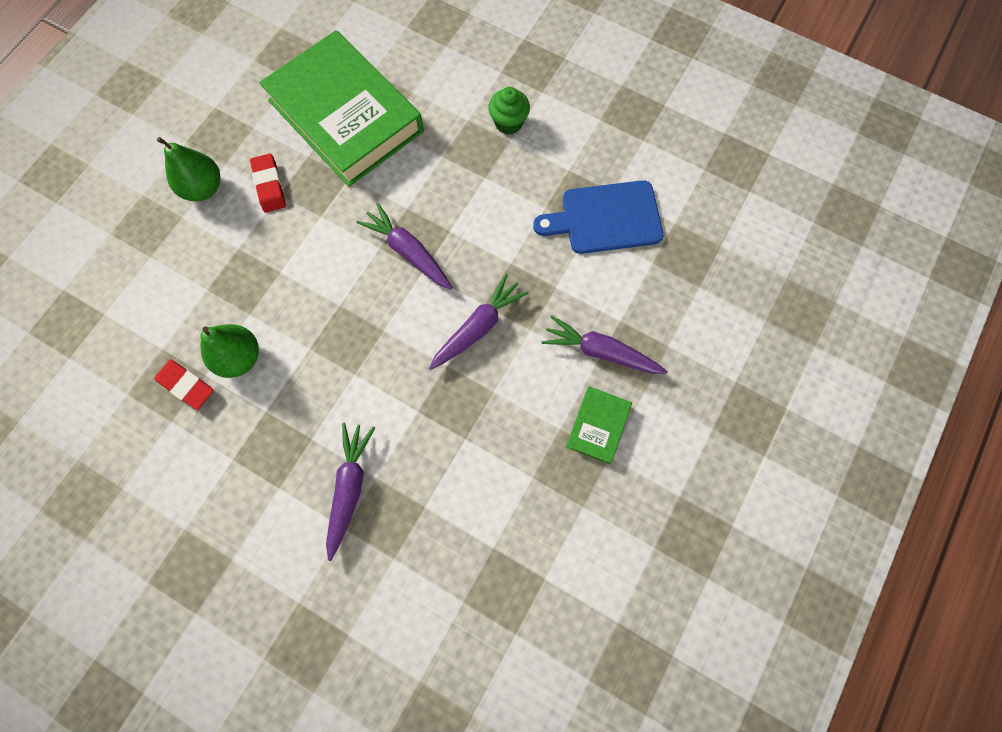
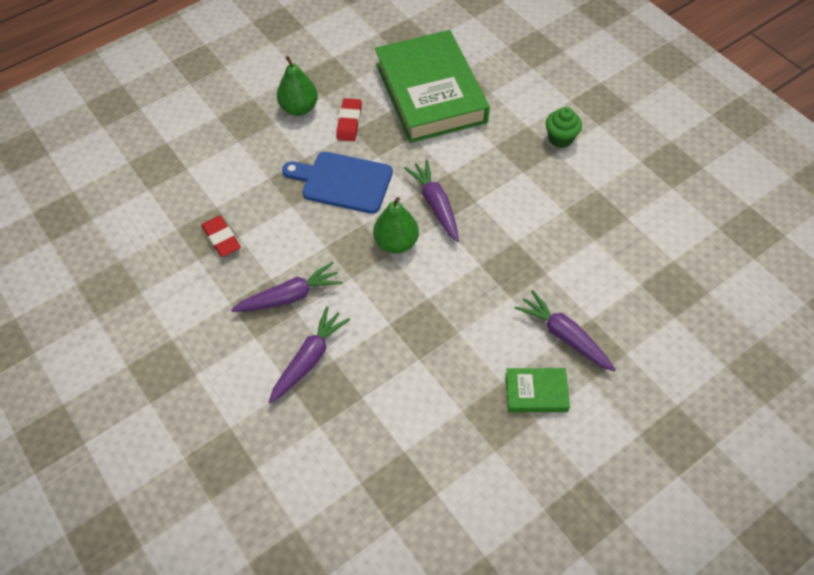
camera: 25 degrees right, 15 degrees down
(239, 358) = (270, 233): green pear -> green pear (396, 243)
(478, 327) = (467, 279): purple carrot -> purple carrot (290, 296)
(598, 426) = (536, 392): green book -> green book turned 45 degrees clockwise
(606, 218) = (613, 236): blue cutting board -> blue cutting board (343, 182)

